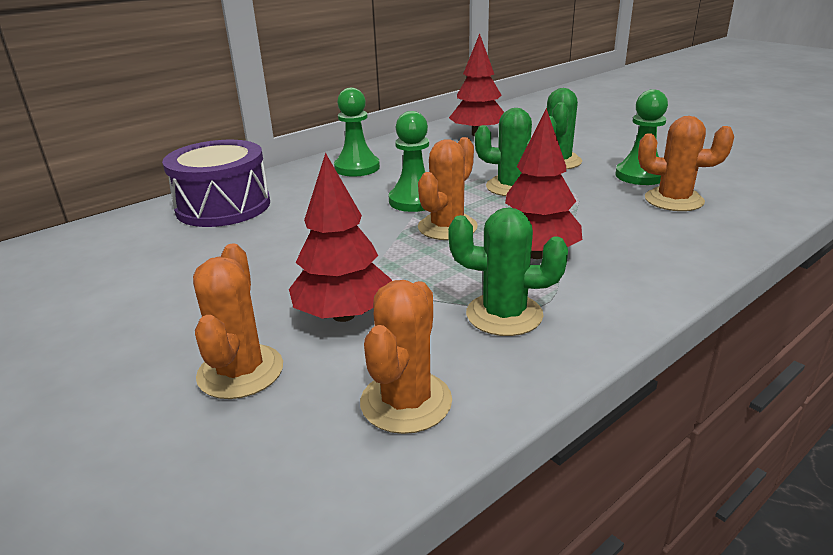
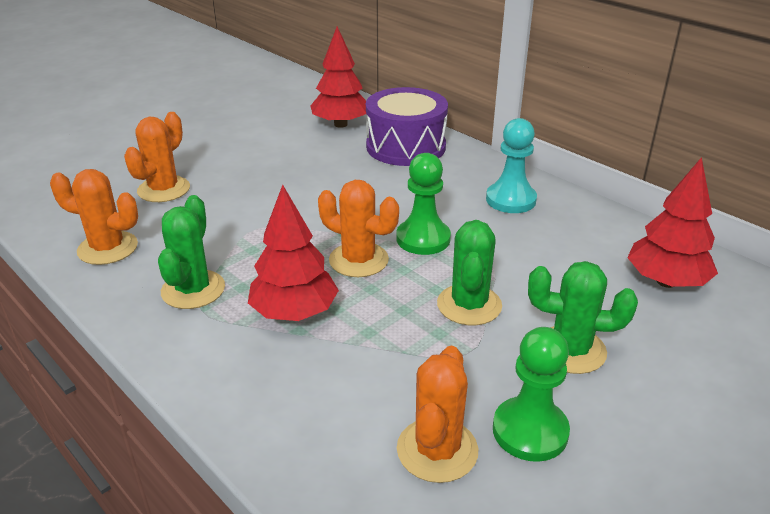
camera: 85 degrees right, 5 degrees up
(240, 371) = (164, 189): orange cactus -> orange cactus turned 60 degrees counterclockwise
(343, 315) = (215, 218): red tree -> red tree (340, 124)
(357, 168) = (510, 200): green pawn -> turquoise pawn

